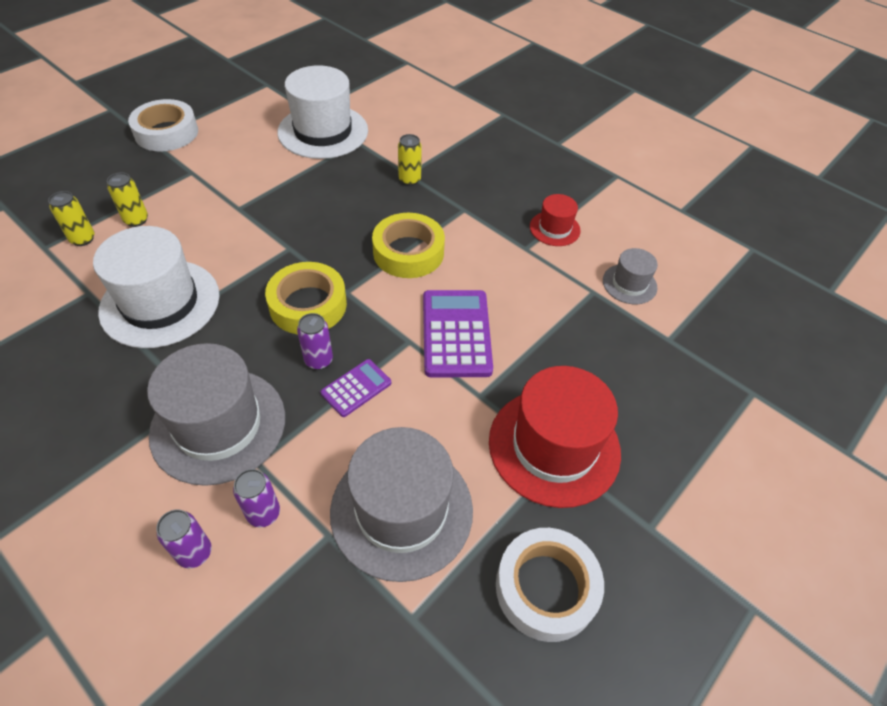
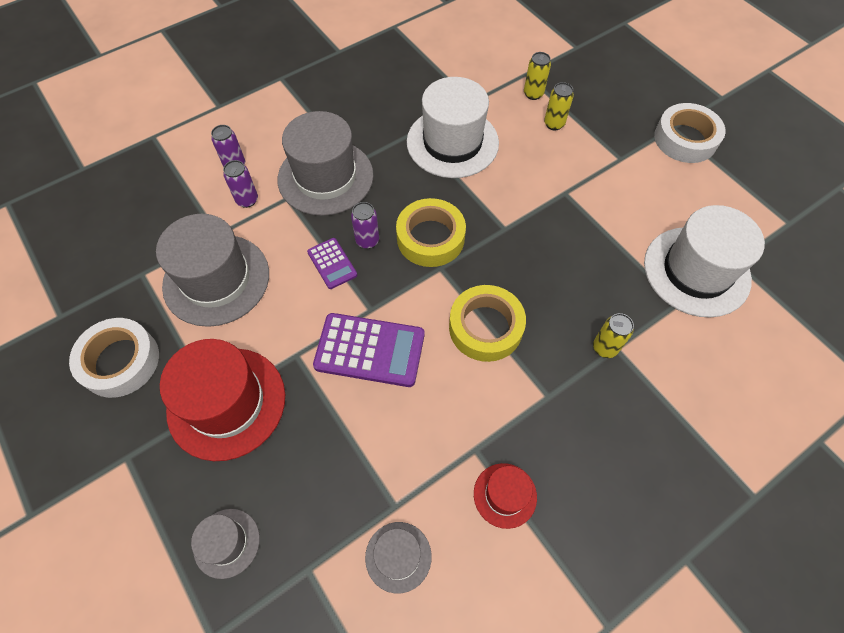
camera: 105 degrees right, 10 degrees up
(680, 404) = (226, 543): none -> grey hat

